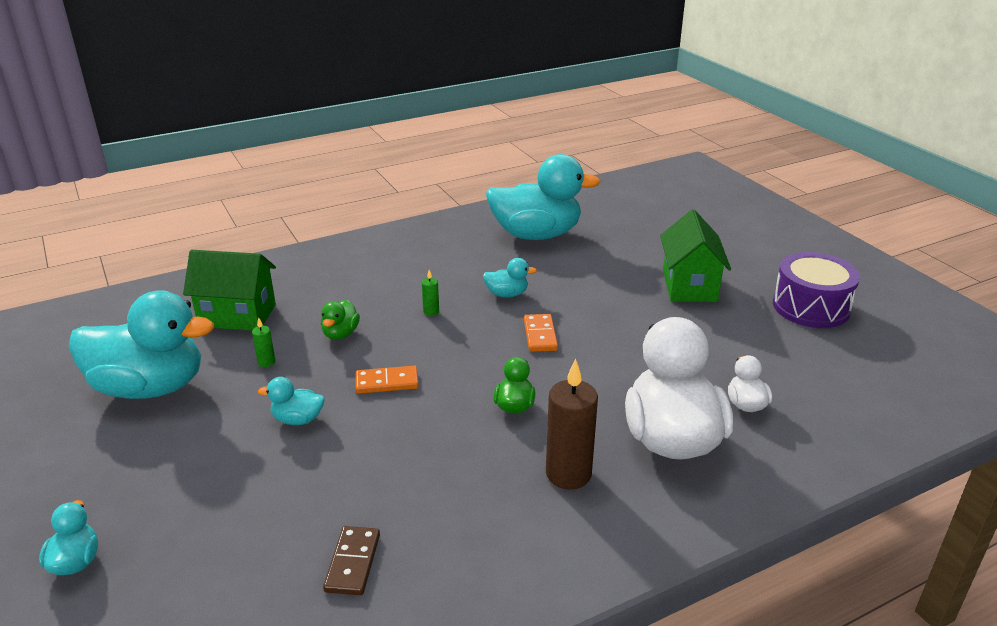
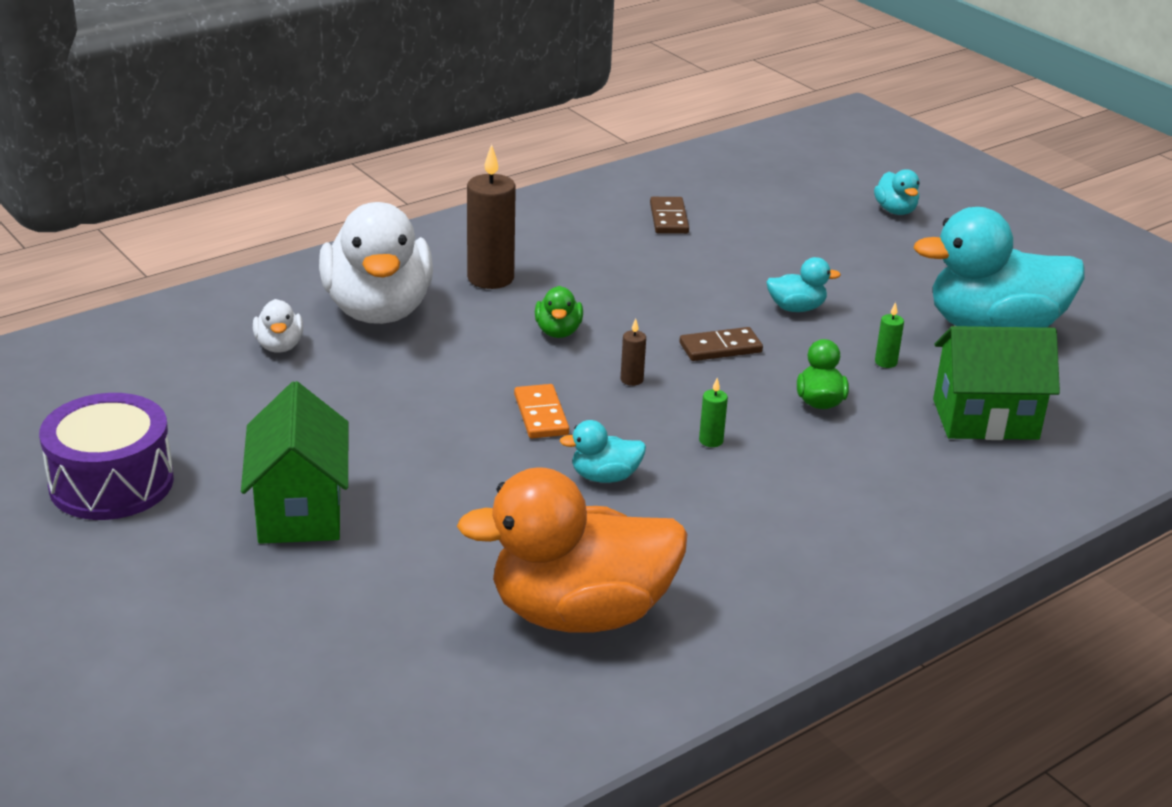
camera: 170 degrees right, 0 degrees up
(387, 382) = (720, 348): orange domino -> brown domino
(468, 358) = (631, 380): none -> brown candle
(536, 235) = (580, 613): turquoise duck -> orange duck

